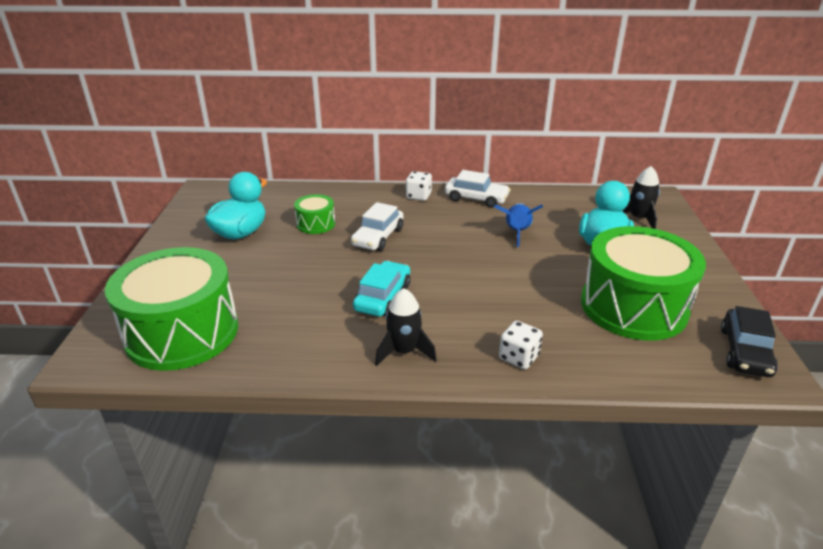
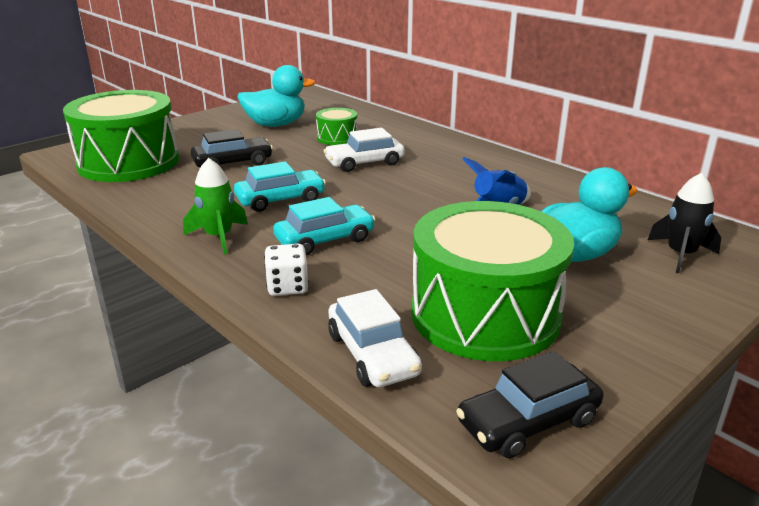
camera: 45 degrees right, 5 degrees down
(280, 285) = (233, 163): none -> black car
(404, 351) = (219, 237): black rocket -> green rocket
(418, 196) = (463, 149): white dice -> none
(472, 311) = (325, 240): none -> turquoise car
(476, 198) = (516, 170): white car -> white car (372, 354)

